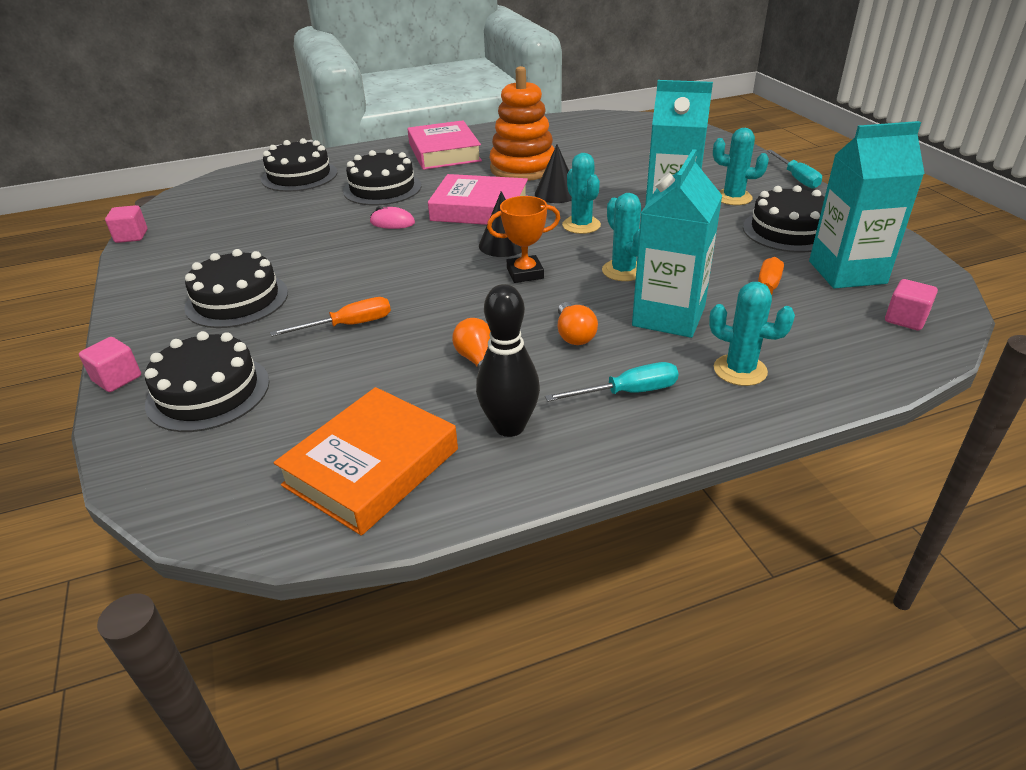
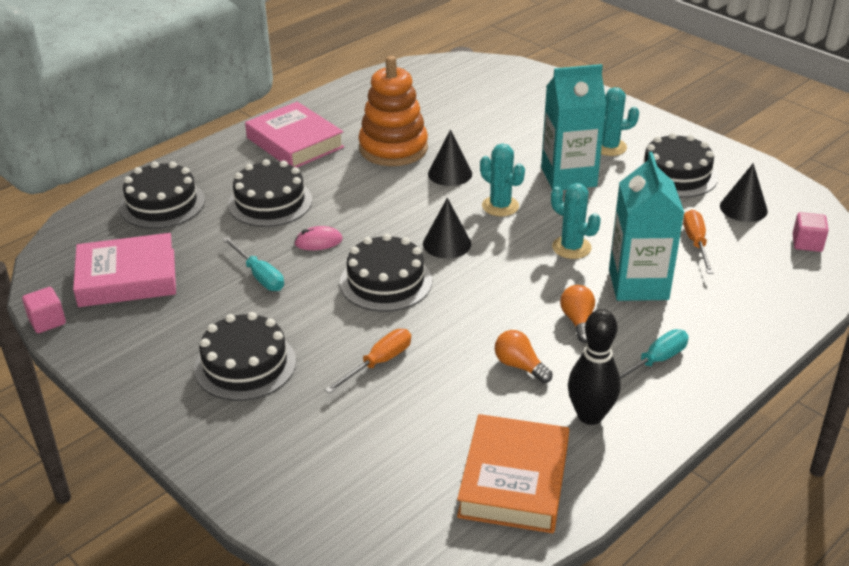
camera: 25 degrees left, 0 degrees up
(117, 378) = (212, 474): pink cube -> none
(208, 392) = (313, 461): black cake -> black cake (386, 281)
(480, 208) = (391, 207): pink book -> pink book (127, 278)
(525, 273) = (490, 270): orange trophy -> none
(574, 335) = (578, 321): orange light bulb -> orange light bulb turned 150 degrees counterclockwise
(740, 370) = (721, 319): turquoise cactus -> none
(796, 178) = (647, 114): turquoise screwdriver -> turquoise screwdriver (259, 276)
(847, 272) = (743, 208): turquoise carton -> black cone

